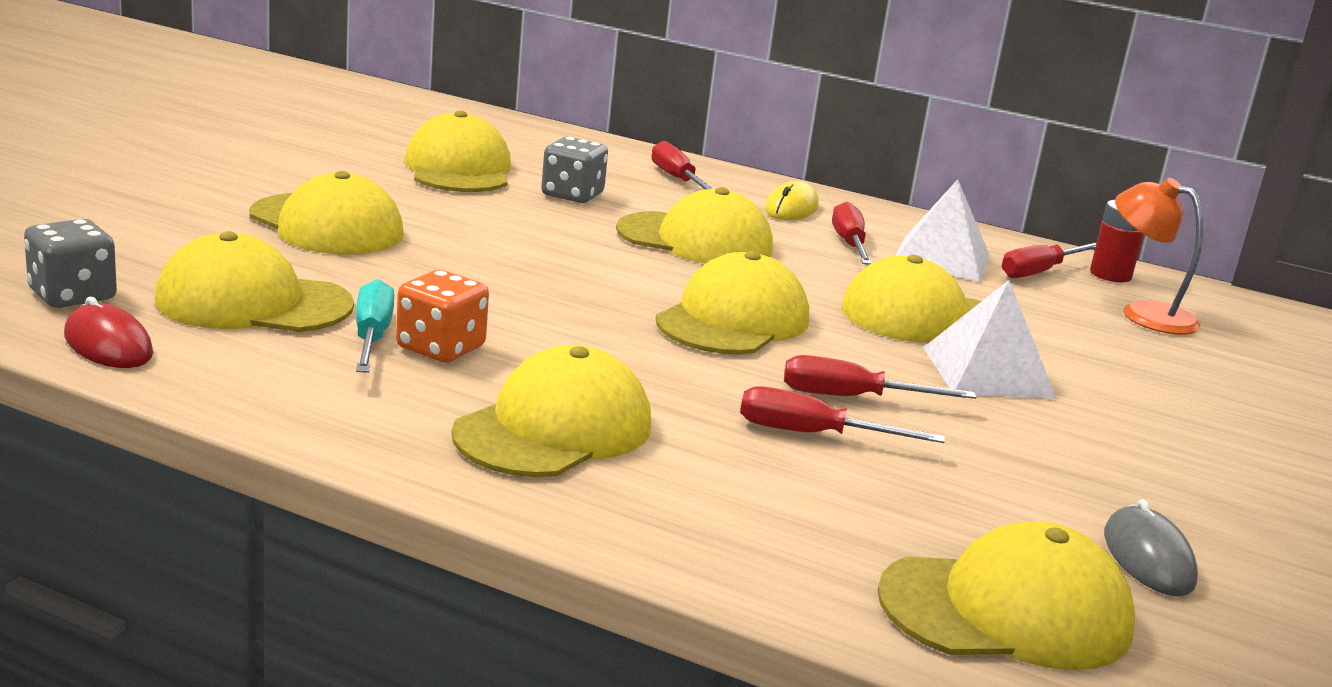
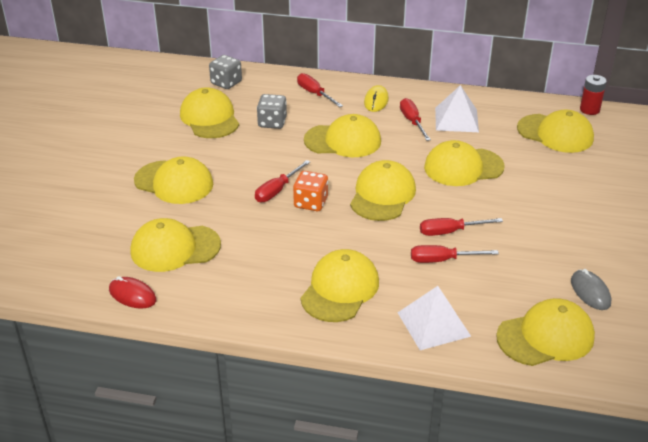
camera: 10 degrees left, 15 degrees up
(72, 295) = (96, 268): grey dice -> grey dice (226, 83)
(372, 337) = (237, 255): turquoise screwdriver -> none
(440, 348) = (269, 253): orange dice -> orange dice (311, 203)
(988, 372) = (500, 197): white pyramid -> white pyramid (434, 324)
(1039, 272) = (502, 116): red screwdriver -> red screwdriver (277, 190)
(1110, 275) = (534, 108): red battery -> red battery (589, 110)
(1144, 313) = (555, 134): orange lamp -> yellow cap

